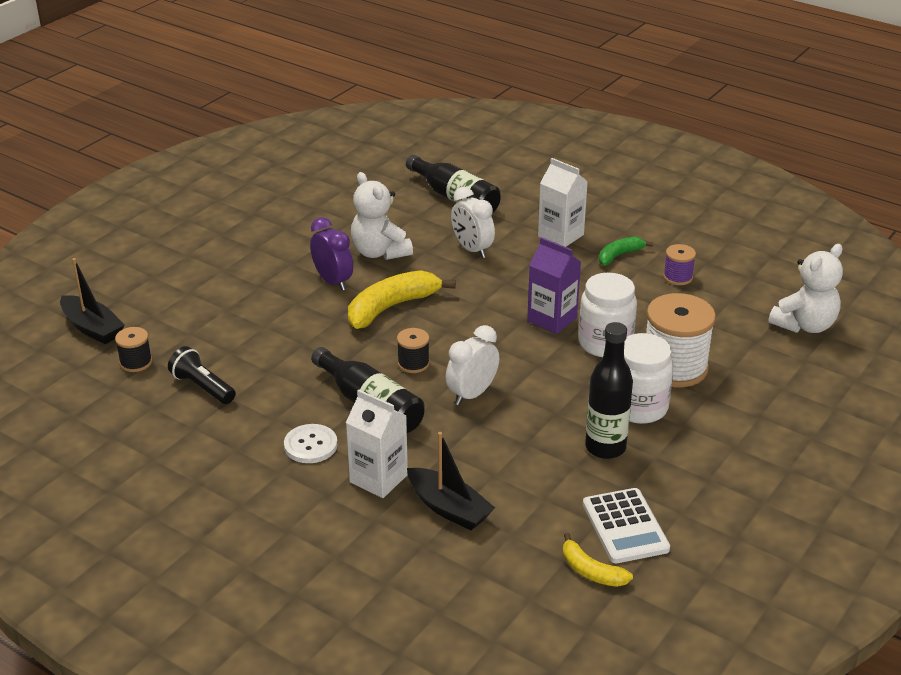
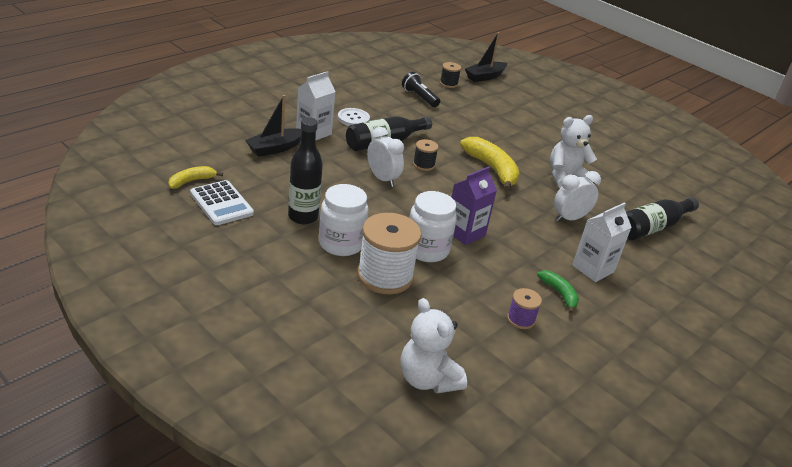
camera: 95 degrees right, 0 degrees up
(202, 387) = (419, 97): black flashlight -> black flashlight turned 90 degrees counterclockwise
(333, 281) = (527, 154): purple clock -> none
(625, 526) = (221, 203): white calculator -> white calculator turned 120 degrees counterclockwise

